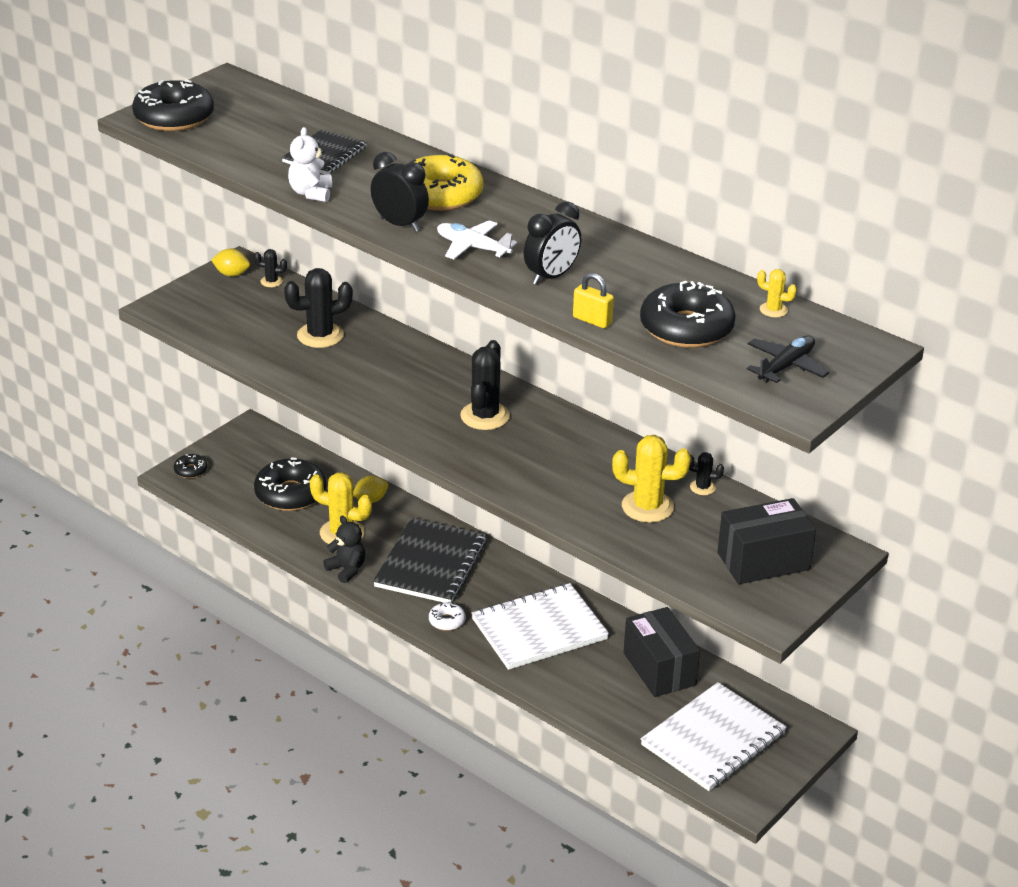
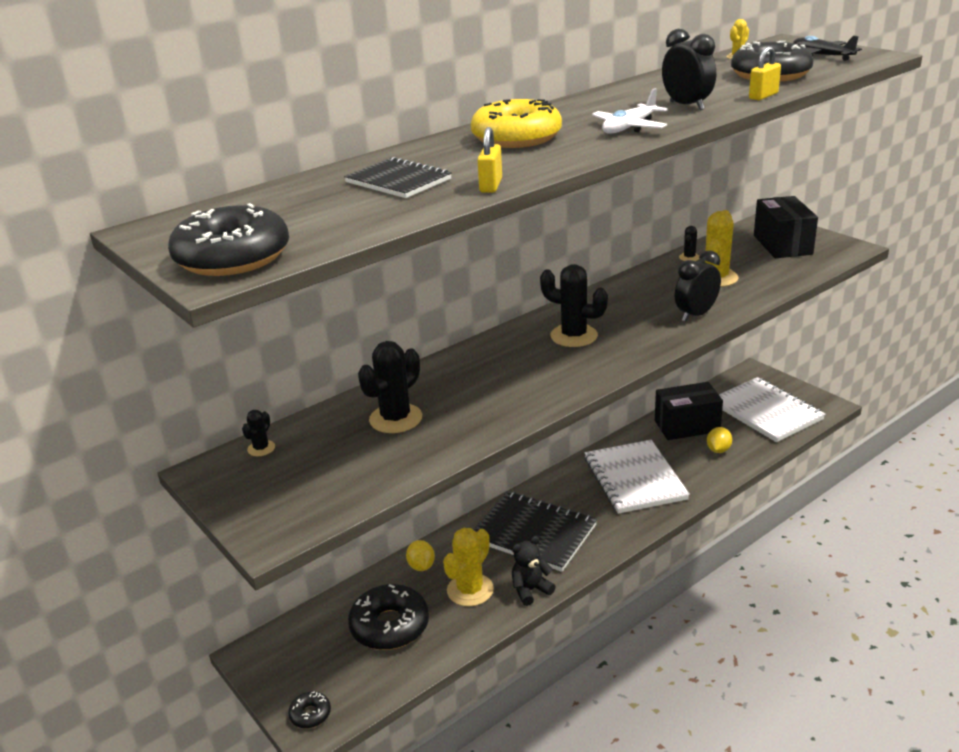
camera: 75 degrees left, 5 degrees down
(232, 274) = (225, 477): yellow lemon -> yellow lemon (718, 450)
(311, 193) = (491, 186): white teddy bear -> yellow padlock
(320, 335) = (396, 419): black cactus -> black cactus turned 45 degrees clockwise
(400, 224) = (575, 151): black clock -> black clock (696, 315)
(447, 621) = (618, 529): white donut -> none

